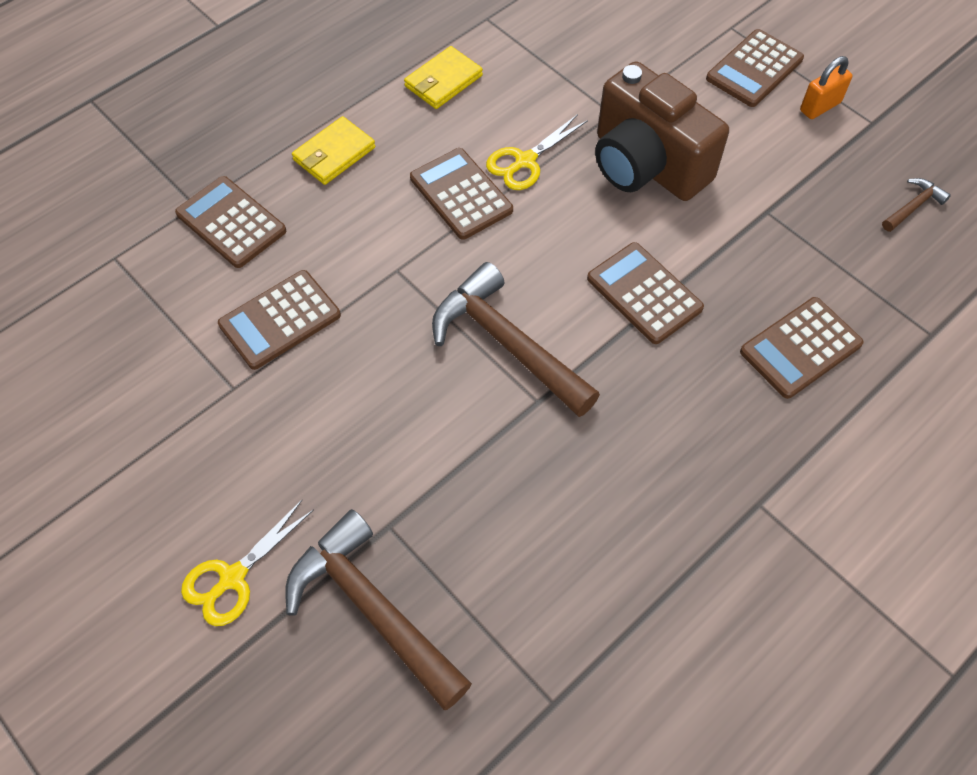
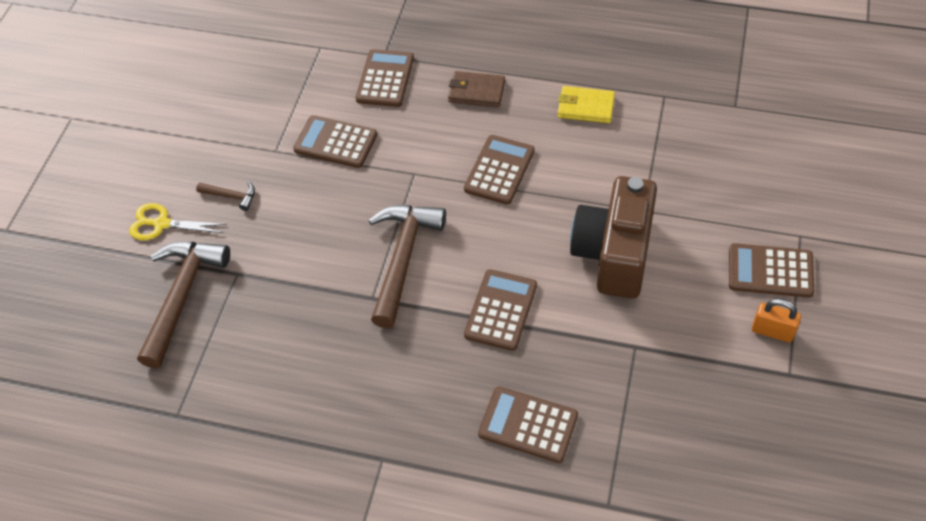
camera: 60 degrees right, 5 degrees down
(334, 154) = (476, 91): yellow wallet -> brown wallet
(525, 161) = (556, 187): yellow scissors -> none
(913, 206) = (725, 440): brown hammer -> brown hammer (231, 196)

